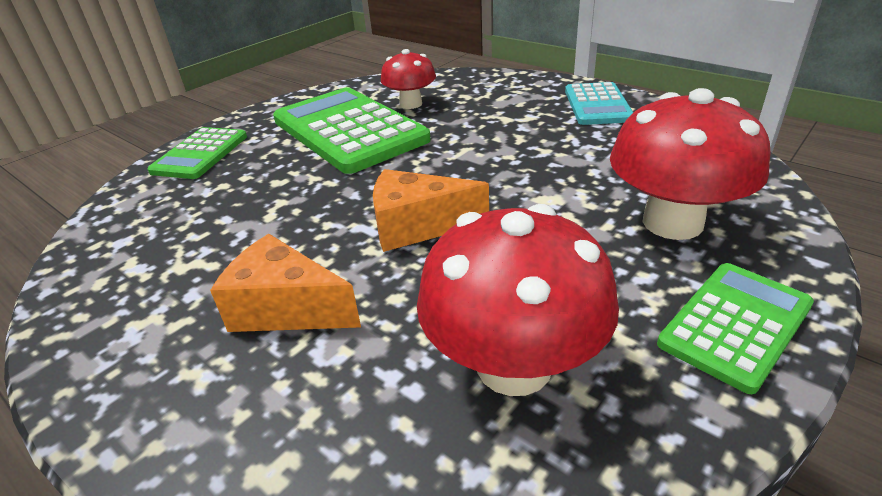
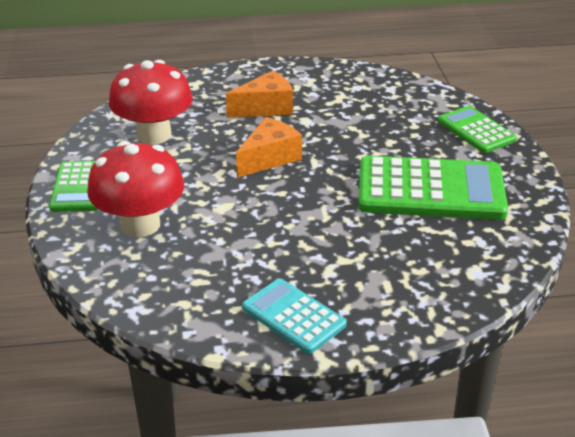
camera: 130 degrees right, 0 degrees up
(411, 104) = (442, 236): red mushroom -> none

